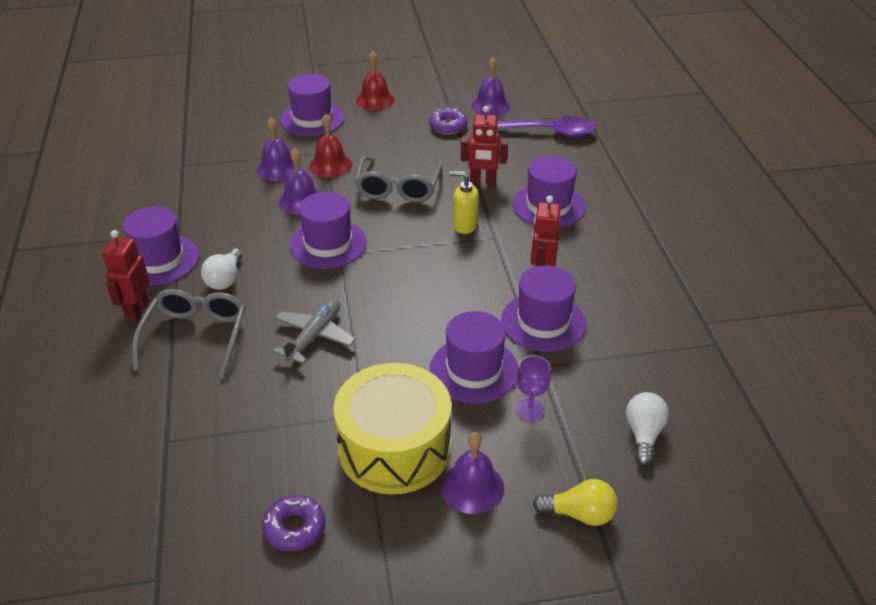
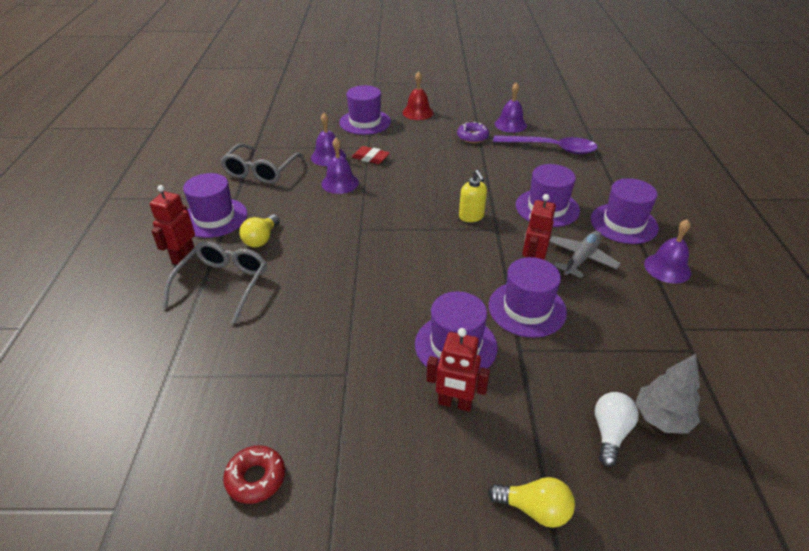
camera: 10 degrees right, 0 degrees up
(225, 279) = (261, 239): white light bulb -> yellow light bulb
(294, 528) = (256, 478): purple donut -> red donut
(314, 336) = (321, 296): grey plane -> grey plane (581, 258)
(328, 244) = (353, 220): purple hat -> purple hat (623, 223)
(330, 165) = (370, 158): red bell -> red eraser
(394, 447) = (367, 410): yellow drum -> none
(398, 188) = (421, 181): grey glasses -> grey glasses (261, 171)
(464, 225) = (471, 217): yellow soap dispenser -> yellow soap dispenser turned 135 degrees counterclockwise
(472, 487) = (432, 462): purple bell -> purple bell (667, 268)
(483, 181) = (493, 182): red robot -> red robot (455, 403)
(530, 410) = (501, 391): purple goblet -> none
(692, 413) = (661, 418): none -> grey tree

